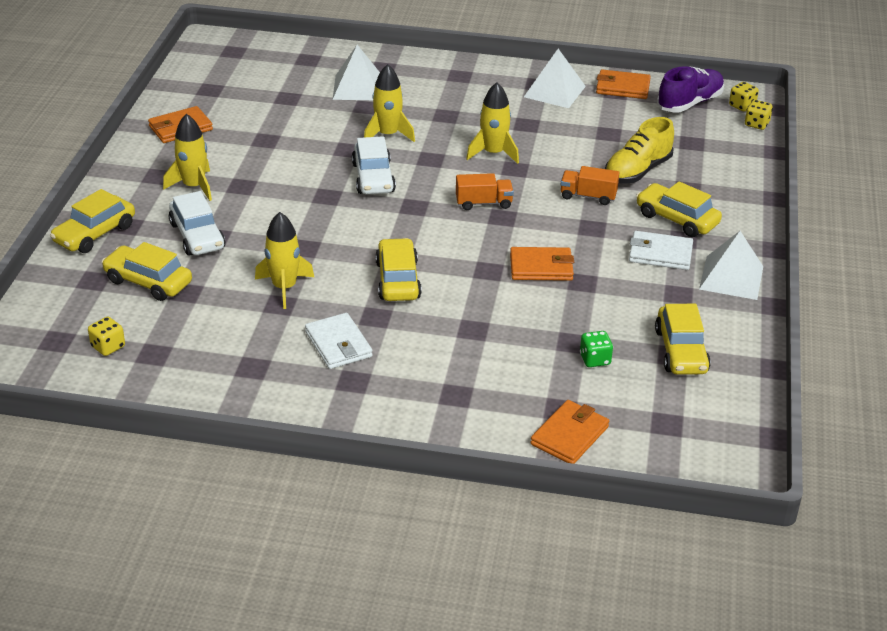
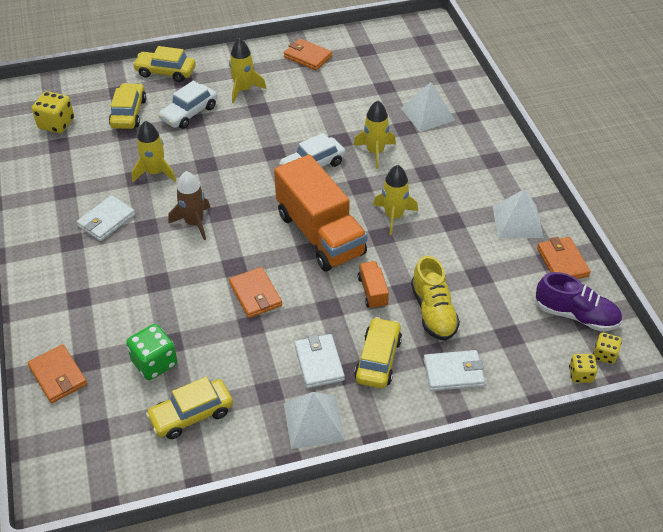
camera: 65 degrees right, 10 degrees up
(108, 347) = (56, 124): yellow dice -> yellow dice, size x1.67
(398, 280) = (194, 223): yellow car -> brown rocket
(483, 203) = (320, 234): orange truck -> orange truck, size x2.35
(569, 435) = (58, 376): orange wallet -> orange wallet turned 45 degrees clockwise
(595, 359) = (154, 363): green dice -> green dice, size x1.67
(637, 171) = (433, 312): yellow shoe -> yellow shoe turned 120 degrees counterclockwise
(717, 184) = (453, 372): none -> white wallet

